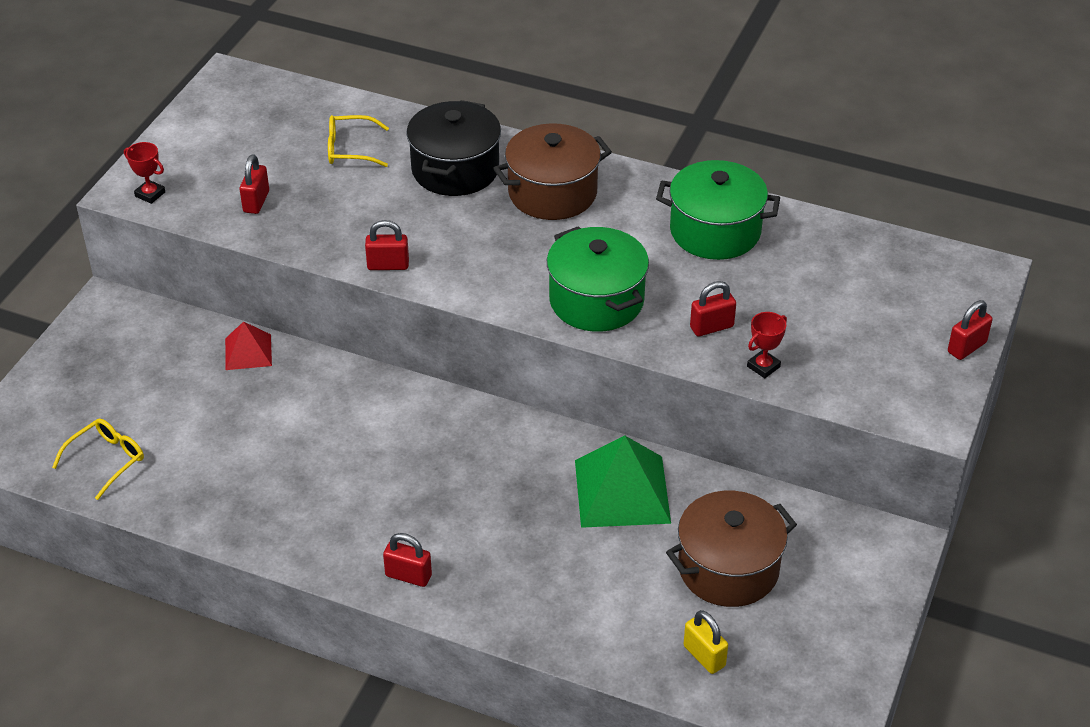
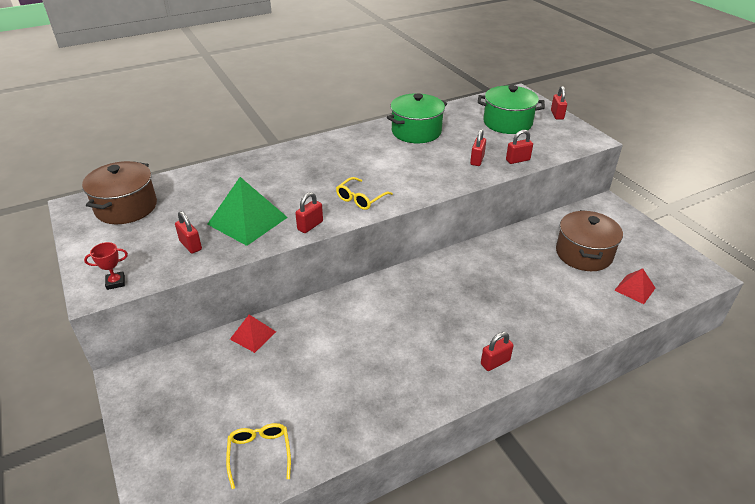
camera: 50 degrees left, 5 degrees down
(350, 149) = (204, 195): yellow glasses -> yellow glasses (360, 199)
(455, 169) = (272, 173): black pot -> none
(552, 193) = (331, 156): brown pot -> brown pot (126, 207)
(596, 300) = (421, 179): green pot -> green pot (507, 123)
(622, 491) = (505, 258): green pyramid -> green pyramid (247, 220)
(704, 656) = (634, 289): yellow padlock -> red pyramid
(763, 366) = (517, 160): red trophy -> red padlock

